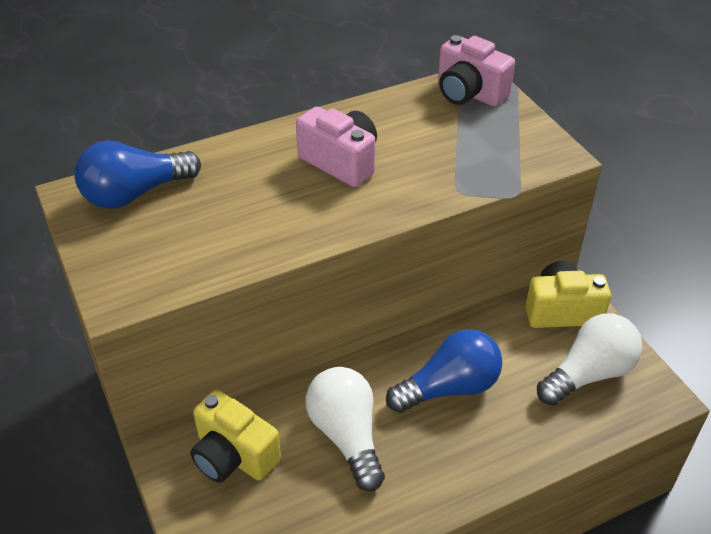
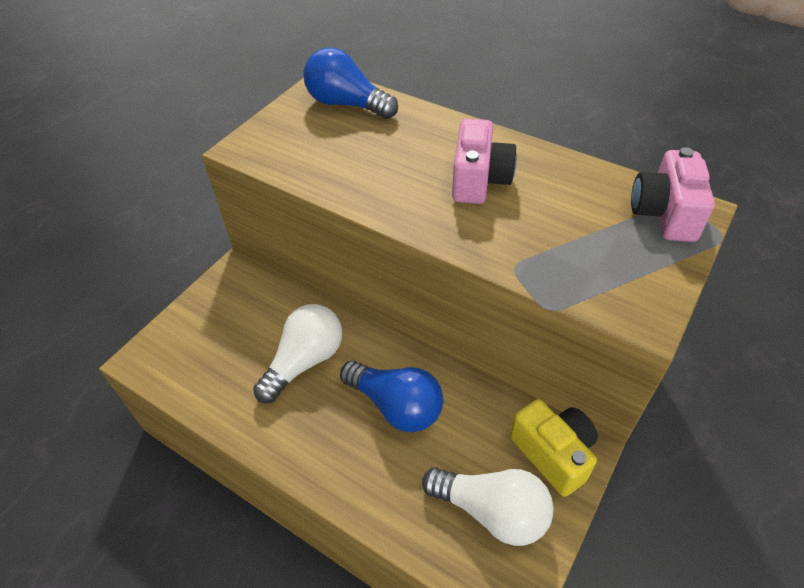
camera: 60 degrees right, 5 degrees up
(233, 456) = (249, 307): yellow camera -> none

